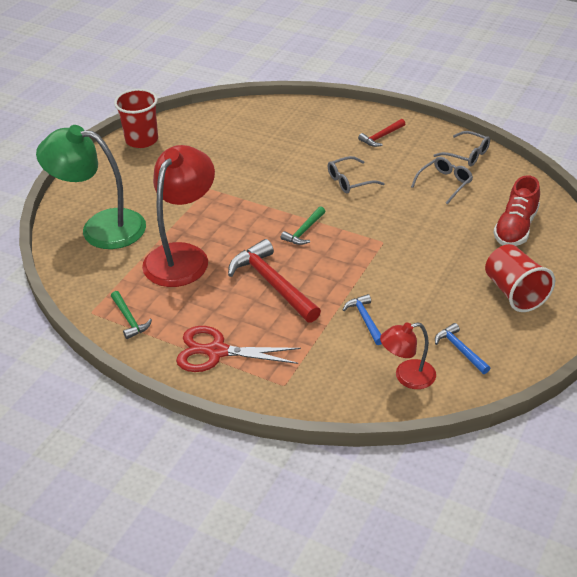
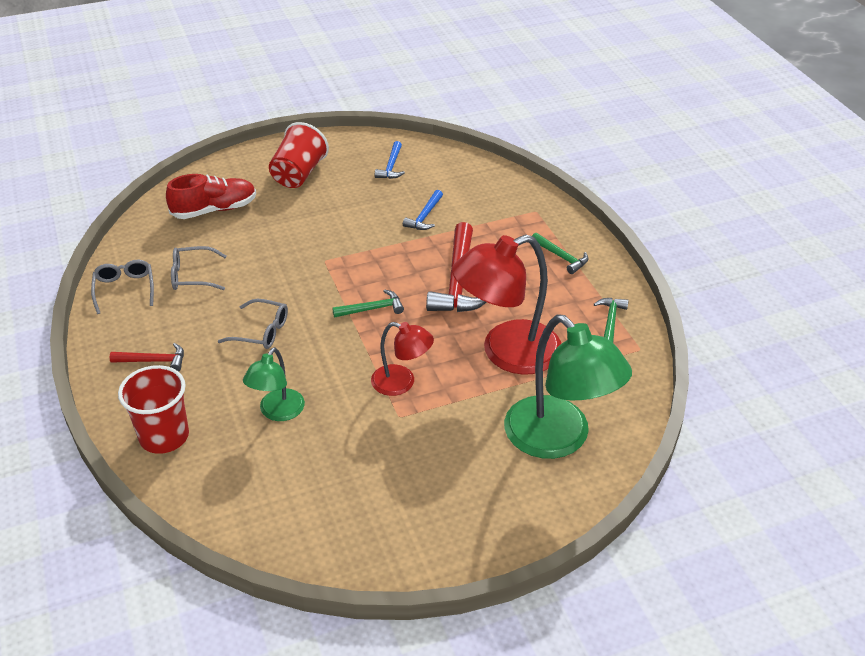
camera: 140 degrees left, 0 degrees up
(142, 140) = (393, 550): red cup -> red cup (164, 436)
(217, 351) = (561, 257): red scissors -> green hammer
(277, 154) = (277, 412): none -> green lamp
(407, 377) = (448, 172): red lamp -> red lamp (402, 383)

